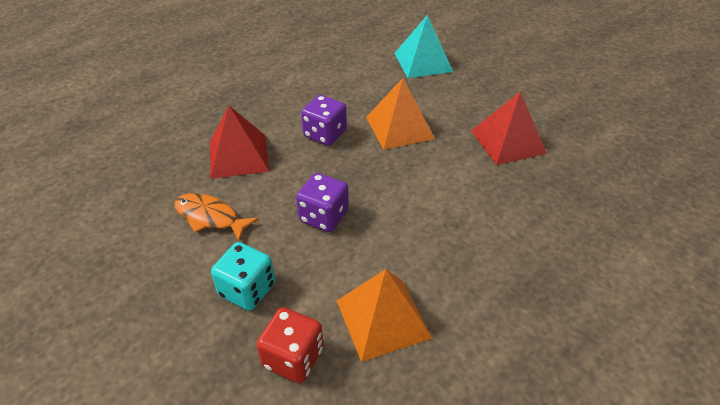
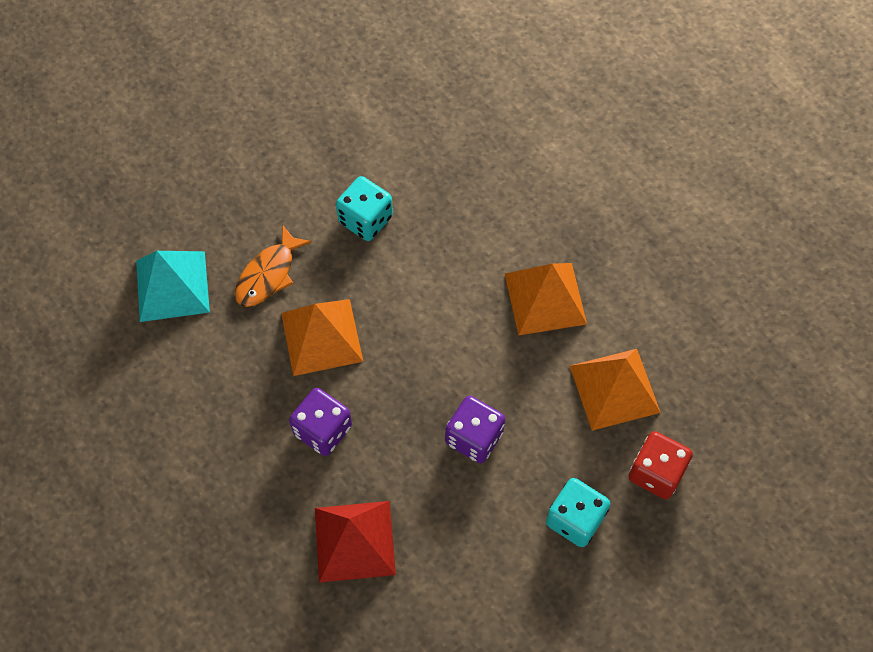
camera: 85 degrees left, 20 degrees up
(210, 217) = (465, 568): orange fish -> orange fish (268, 274)
(469, 259) = (545, 298): none -> orange pyramid
(508, 141) = (365, 219): red pyramid -> turquoise dice

